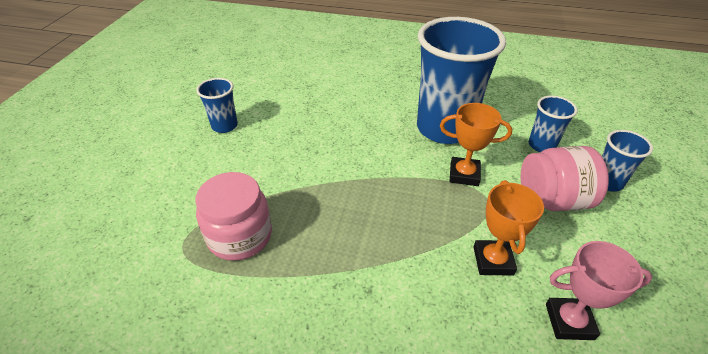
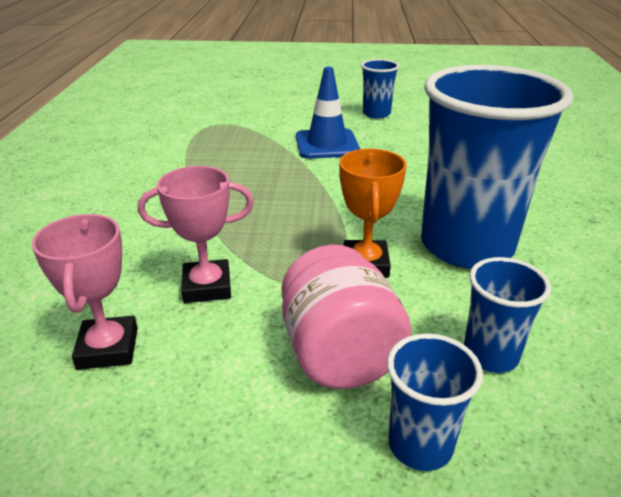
camera: 80 degrees right, 10 degrees down
(240, 236) = (229, 142): pink jar -> none
(276, 166) = (327, 144): none -> blue traffic cone
(493, 261) = (207, 286): orange trophy -> pink trophy

